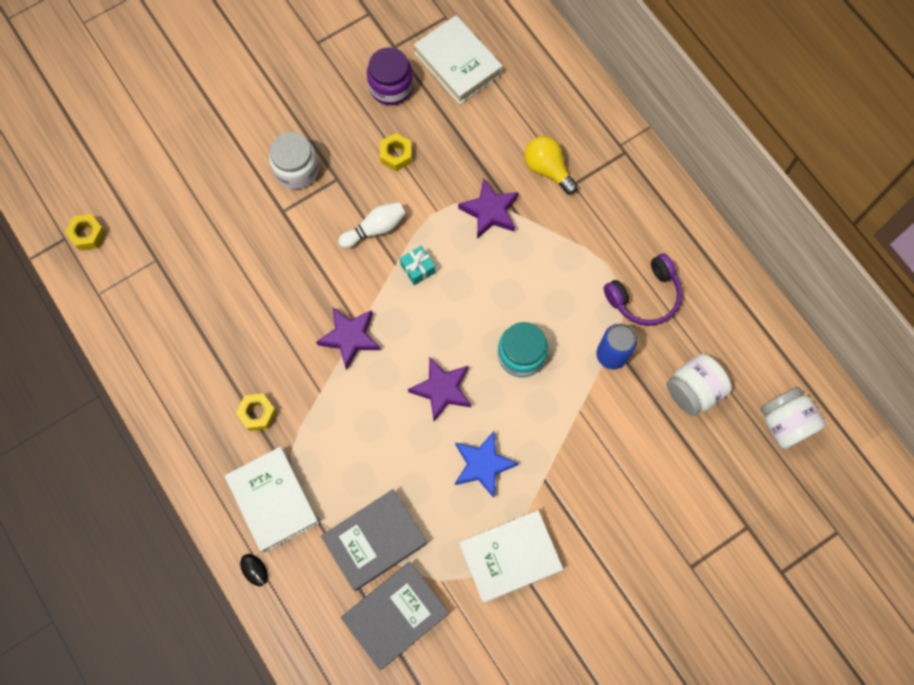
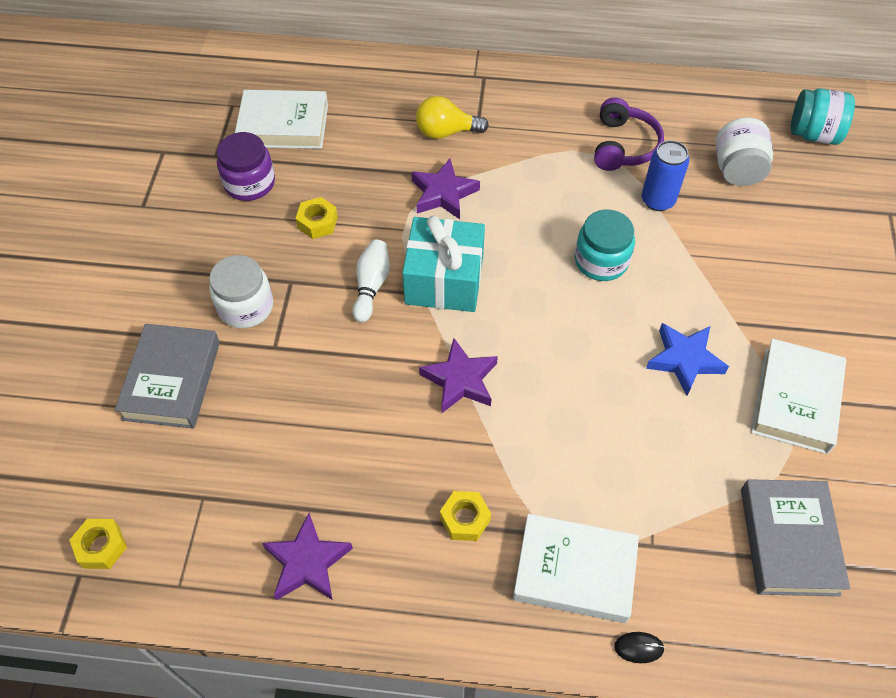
camera: 50 degrees left, 15 degrees down
(375, 540) = (693, 504): grey book -> grey book (172, 380)
(418, 269) = (444, 280): turquoise gift -> turquoise gift, size x2.28
(442, 389) = (581, 342): purple star -> purple star (307, 562)
(784, 423) = (813, 134): white jar -> turquoise jar

